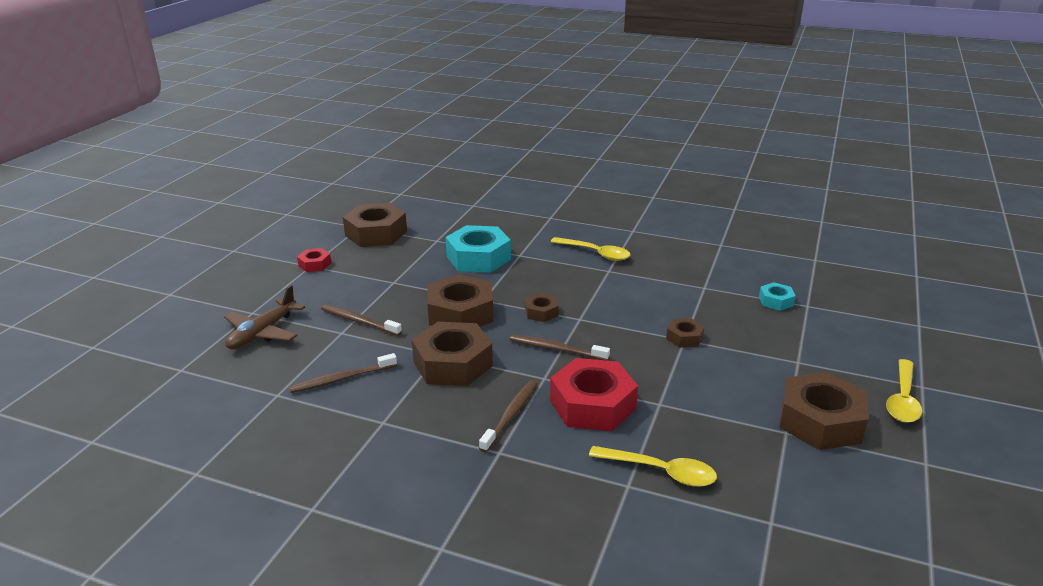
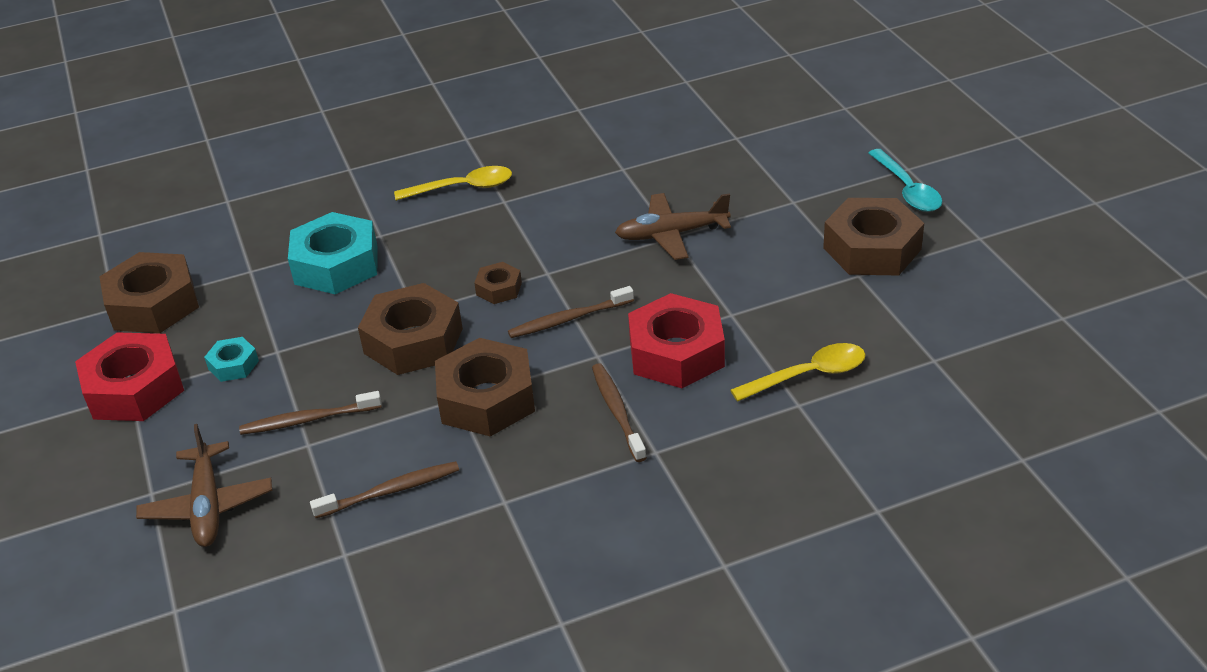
camera: 40 degrees left, 10 degrees up
(315, 264) = (135, 388): red nut -> red nut, size x2.04
(341, 379) = (390, 491): brown toothbrush -> brown toothbrush turned 135 degrees counterclockwise
(684, 337) = (671, 234): brown nut -> brown plane
(776, 301) = (704, 148): turquoise nut -> turquoise nut (233, 365)
(903, 399) = (907, 189): yellow spoon -> turquoise spoon

